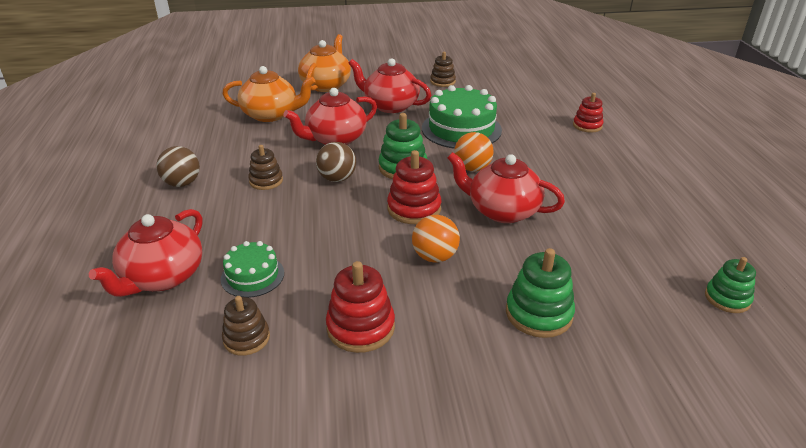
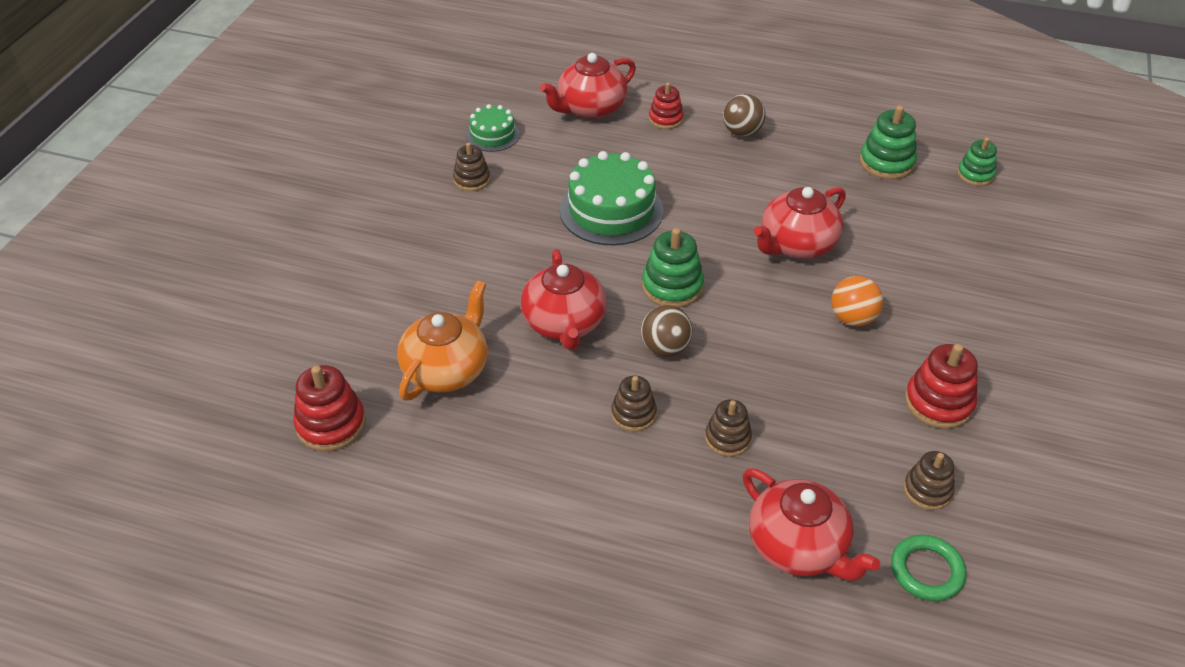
camera: 65 degrees left, 10 degrees up
(152, 353) = (926, 571): none -> green ring
(182, 183) = (591, 500): brown ball -> brown ball (742, 132)
(252, 276) = (828, 466): green cake -> green cake (493, 135)
(261, 223) = (727, 438): none -> brown stacking toy
(326, 85) = (391, 289): orange teapot -> none
(390, 106) = (506, 248): red teapot -> red teapot (590, 108)
(414, 209) = (761, 305): red stacking toy -> red stacking toy (331, 424)
(472, 168) = (704, 234): orange ball -> none
(538, 314) = (958, 283): green stacking toy -> green stacking toy (886, 163)

